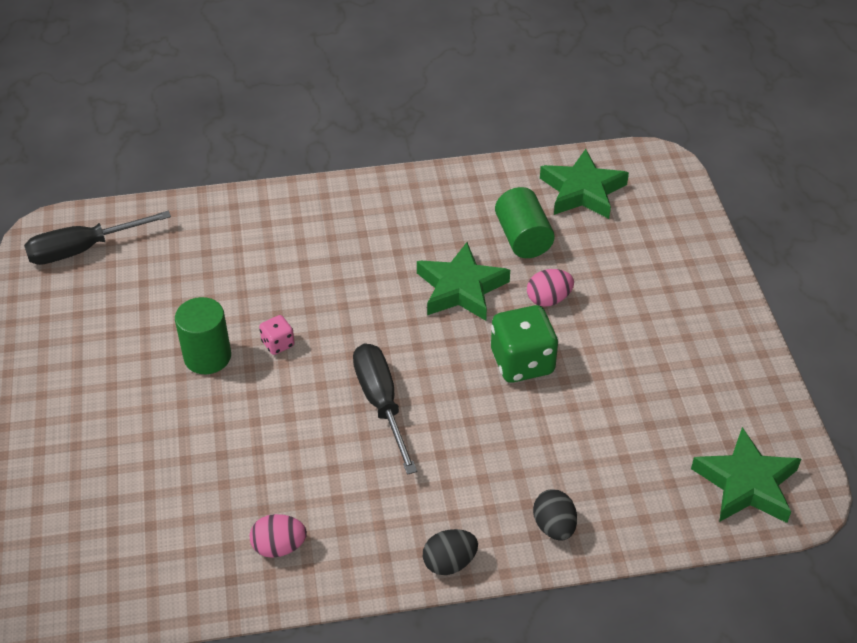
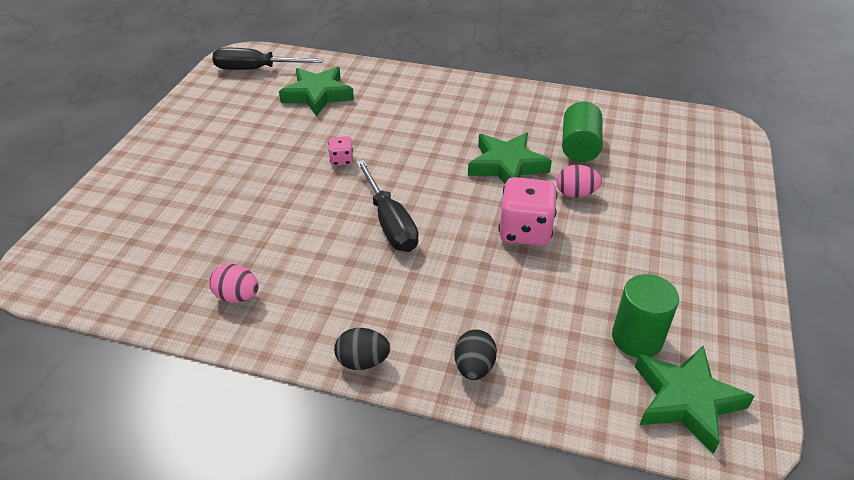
camera: 25 degrees right, 5 degrees down
(207, 357) = (286, 153): green cylinder -> green cylinder (637, 338)
(381, 403) = (390, 223): black screwdriver -> black screwdriver turned 150 degrees clockwise
(522, 362) = (525, 231): green dice -> pink dice
(582, 191) = (649, 130): green star -> green star (317, 95)

